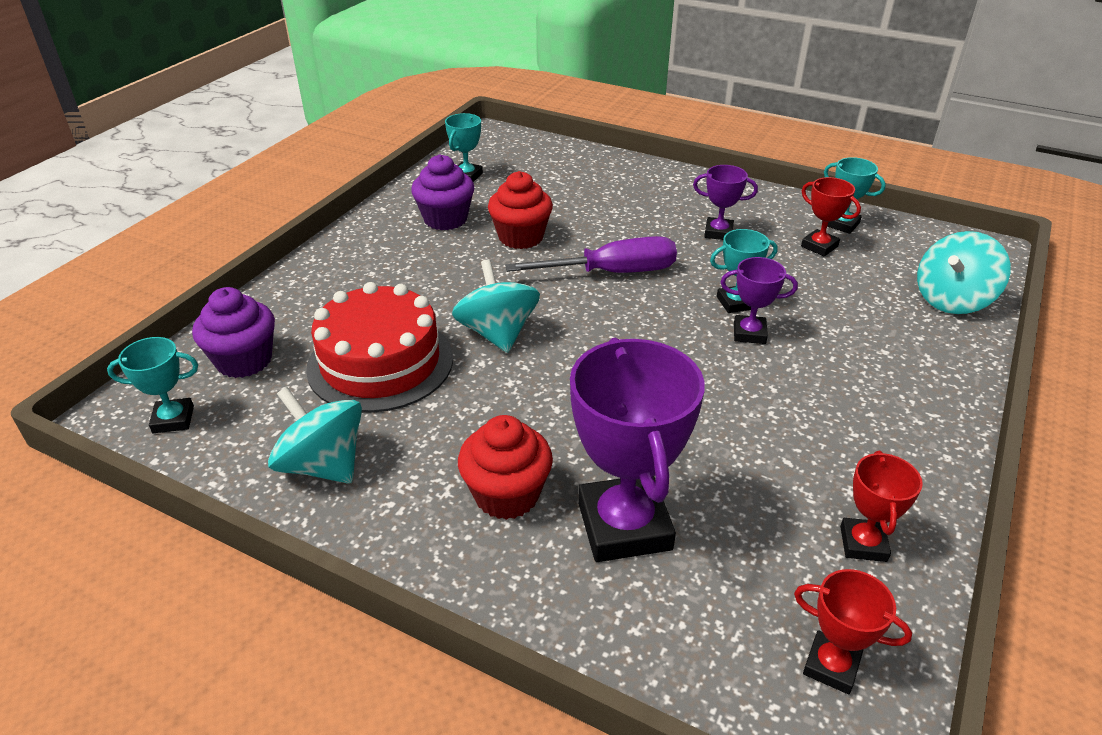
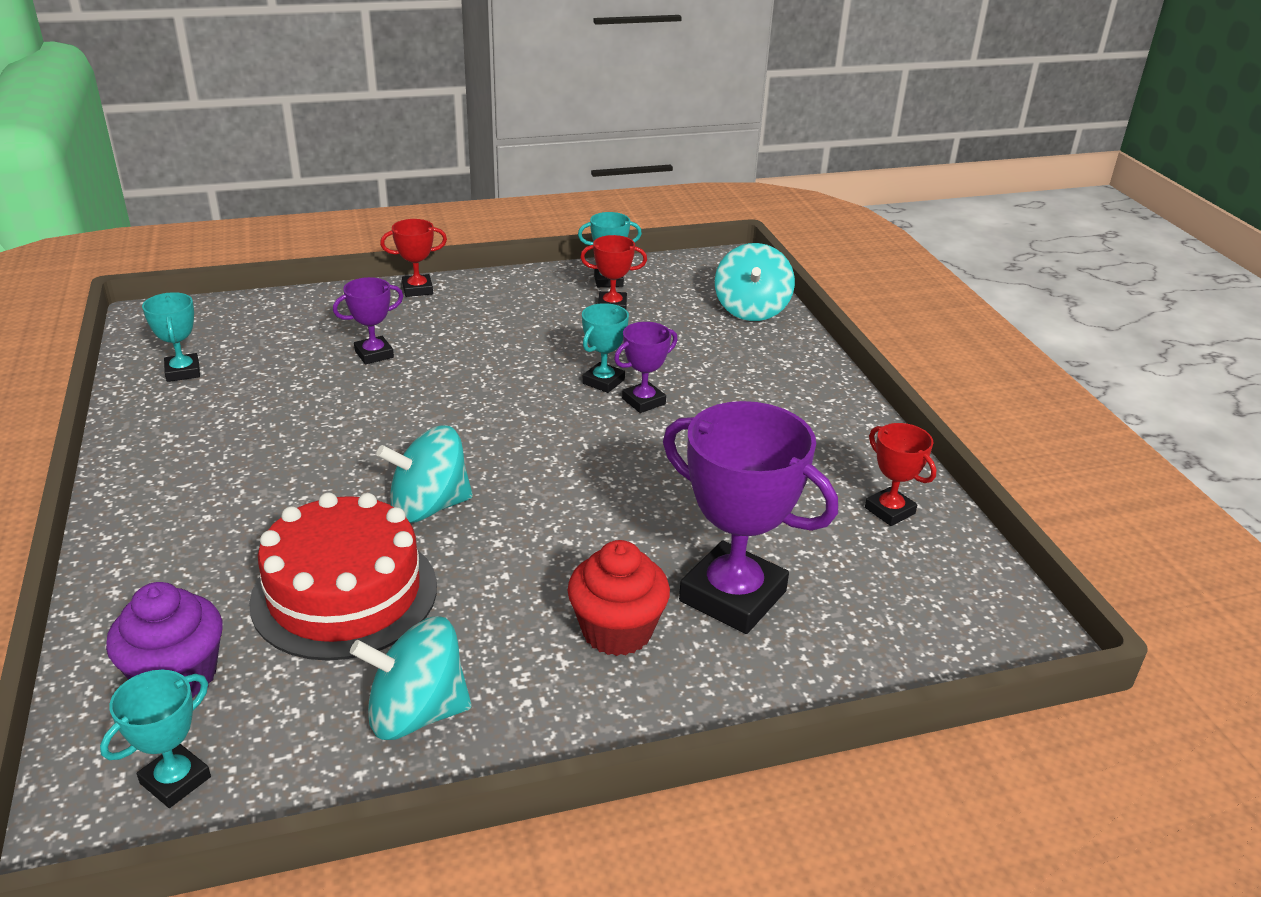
camera: 45 degrees left, 5 degrees down
(445, 219) = (220, 426): purple cupcake -> none
(497, 333) = (429, 506): turquoise spinning top -> turquoise spinning top turned 45 degrees counterclockwise
(521, 237) = (332, 409): red cupcake -> none
(612, 272) = (467, 403): purple screwdriver -> none
(718, 232) = (517, 328): purple trophy -> purple trophy (374, 354)
(831, 666) = (959, 598): red trophy -> red trophy (417, 289)

